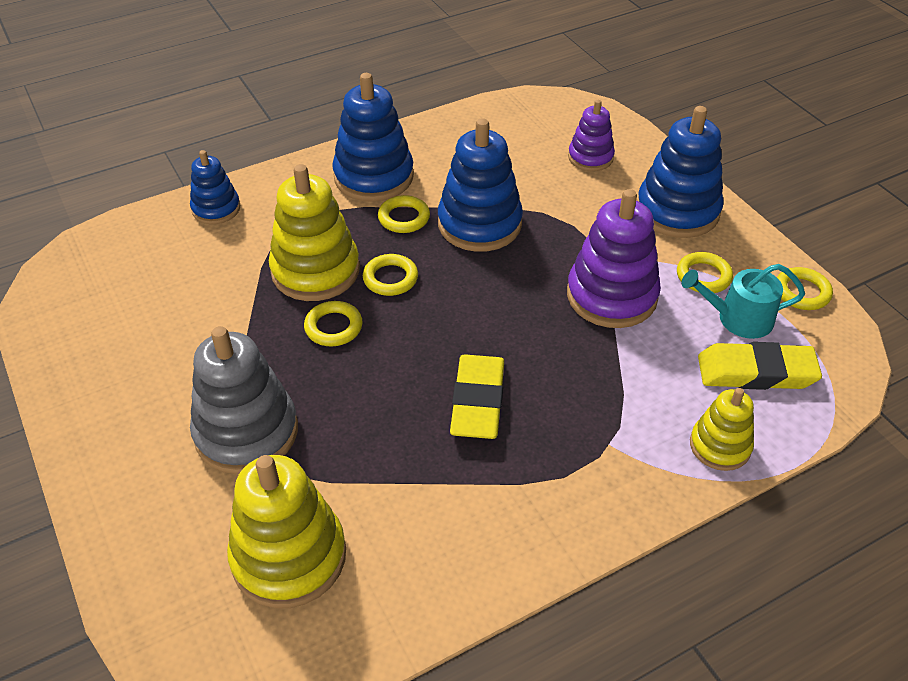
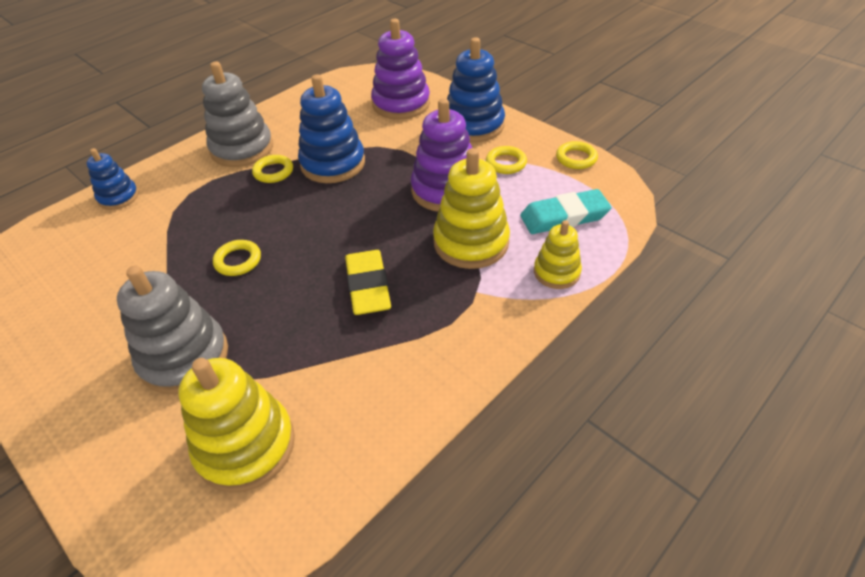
camera: 15 degrees left, 0 degrees up
(315, 270) = (212, 223): yellow stacking toy -> yellow stacking toy (471, 242)
(373, 177) = (242, 149): blue stacking toy -> grey stacking toy
(390, 278) = (274, 216): yellow ring -> none
(590, 157) = (401, 104): purple stacking toy -> purple stacking toy, size x1.72
(738, 318) = (539, 185): turquoise watering can -> none
(756, 372) = (564, 217): yellow eraser -> turquoise eraser

